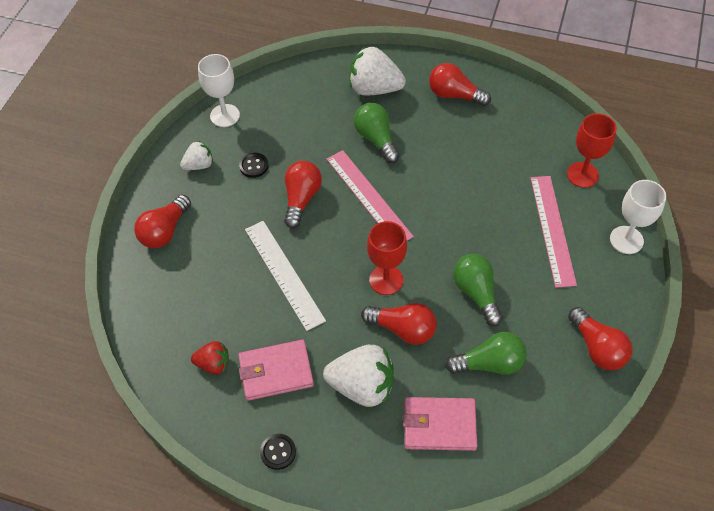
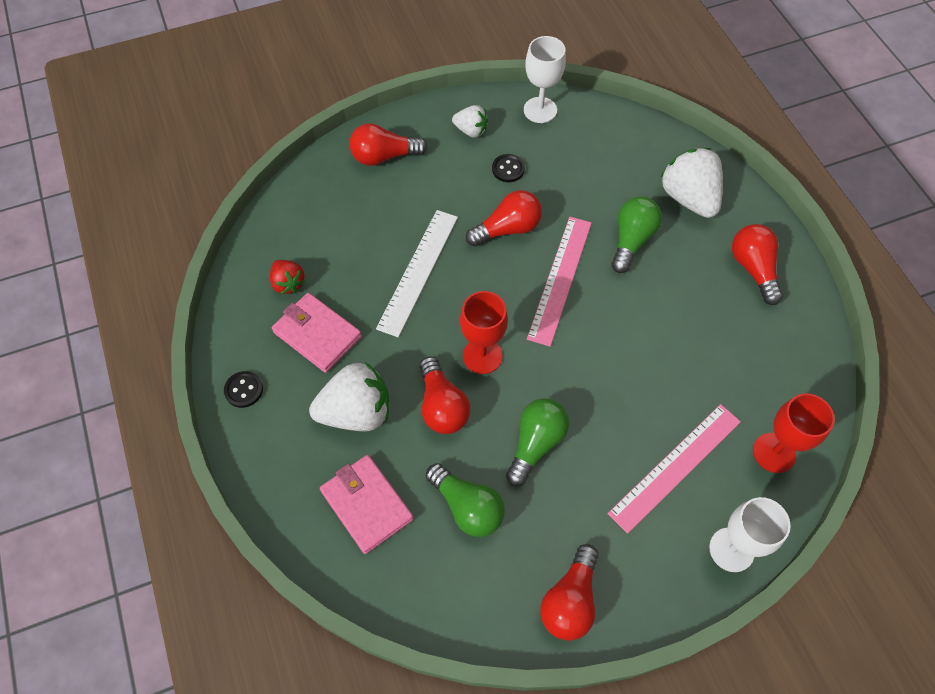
camera: 50 degrees right, 5 degrees up
(362, 386) = (356, 412): white strawberry -> white strawberry turned 75 degrees counterclockwise

